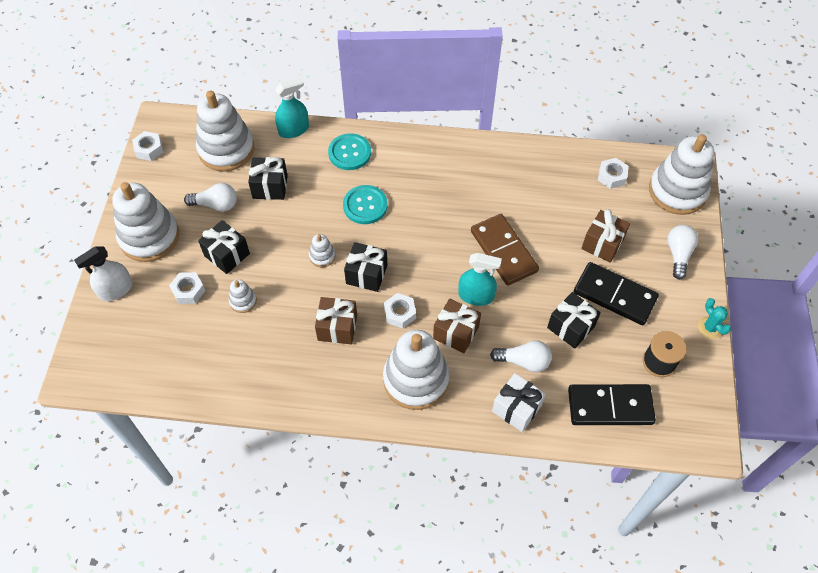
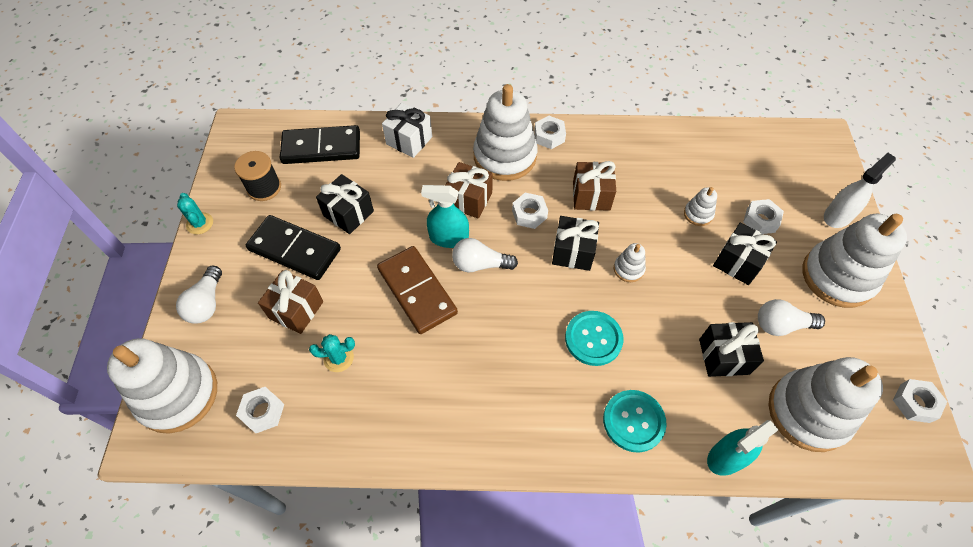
camera: 175 degrees right, 0 degrees up
(365, 401) = (549, 136): none -> white nut
(523, 361) = (400, 179): white light bulb -> white light bulb (480, 264)
(562, 206) = (338, 358): none -> turquoise cactus

